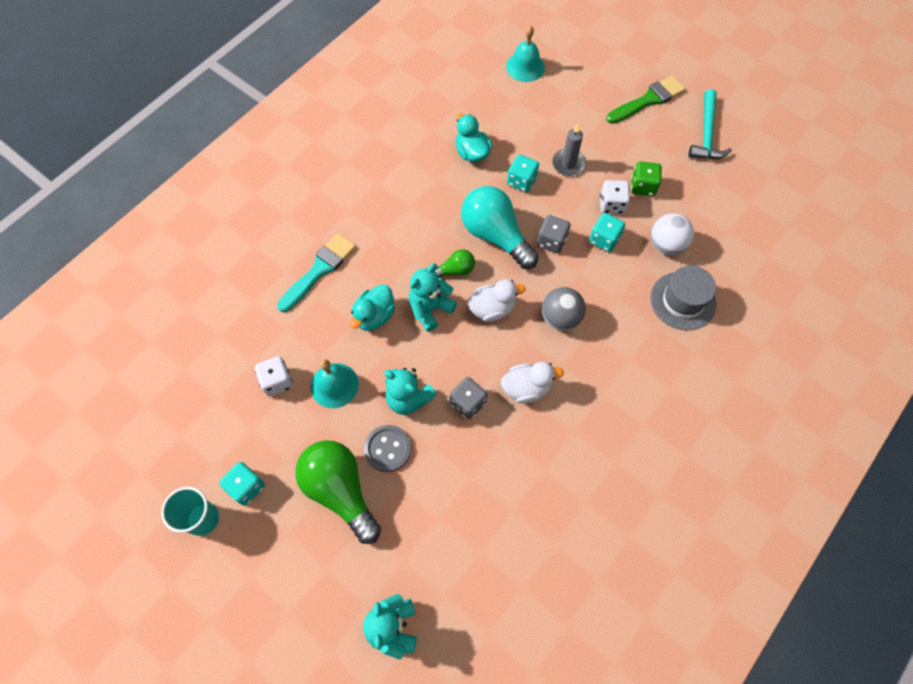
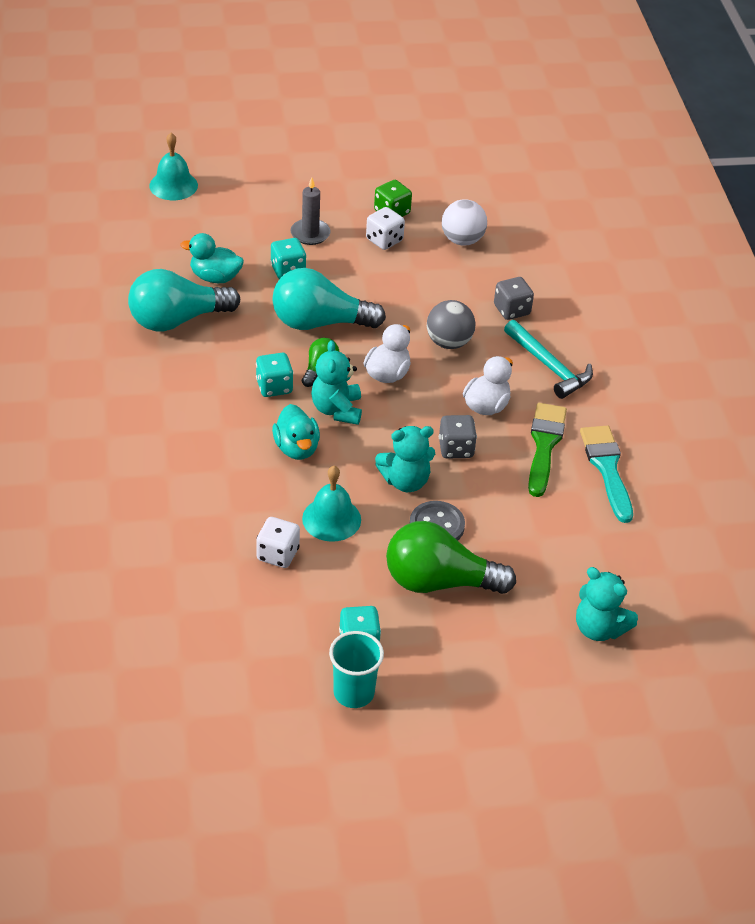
camera: 50 degrees left, 20 degrees down
(319, 270) = (198, 451): turquoise brush -> turquoise brush (607, 468)
(415, 167) = (177, 320): none -> turquoise light bulb
(551, 241) = (371, 296): grey dice -> grey dice (512, 310)
(604, 239) = (410, 268): turquoise dice -> turquoise dice (274, 387)
(648, 100) = (314, 149): green brush -> green brush (544, 445)
(683, 301) = (522, 269): grey hat -> none
(707, 134) = (393, 145): turquoise hammer -> turquoise hammer (549, 366)

